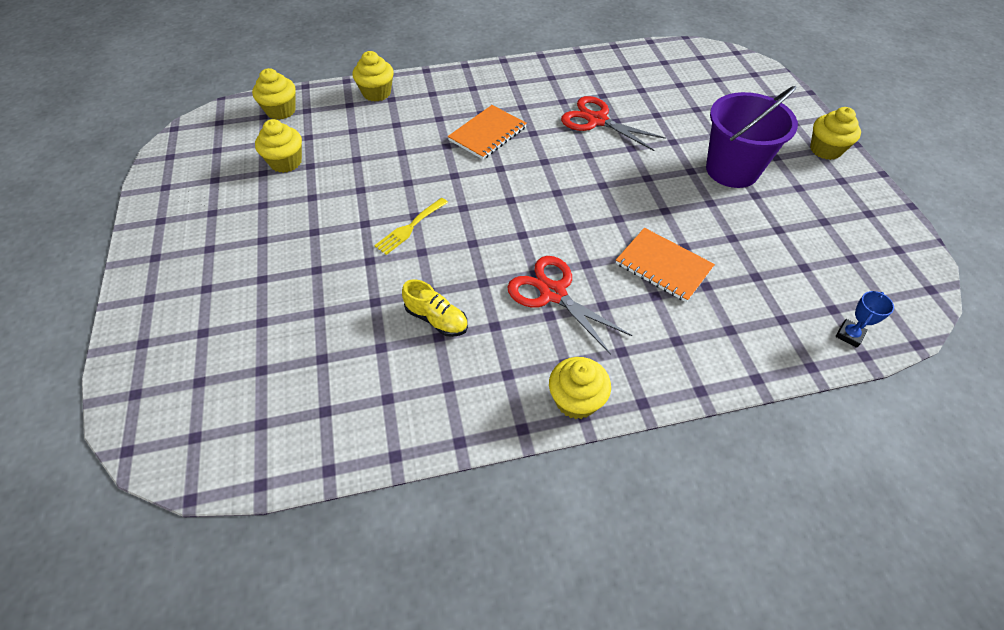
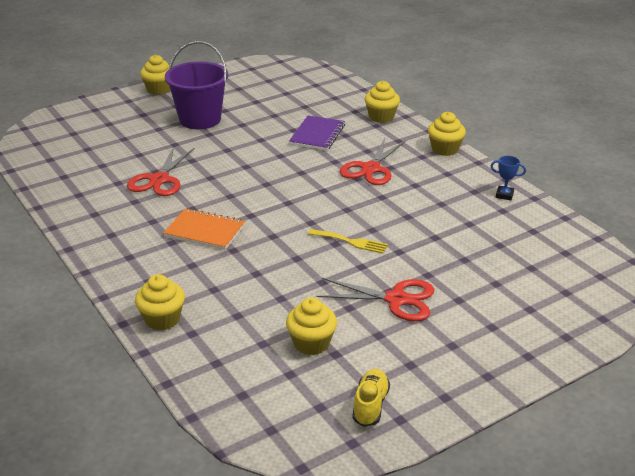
camera: 110 degrees left, 20 degrees down
(281, 111) = (226, 383): yellow cupcake -> yellow cupcake (381, 117)
(297, 232) = (396, 299): none -> red scissors
(436, 319) = (428, 207): yellow shoe -> yellow shoe (370, 405)
(663, 266) = (317, 135): orange notebook -> purple notebook
(849, 335) = (332, 80): blue trophy -> blue trophy (504, 195)

